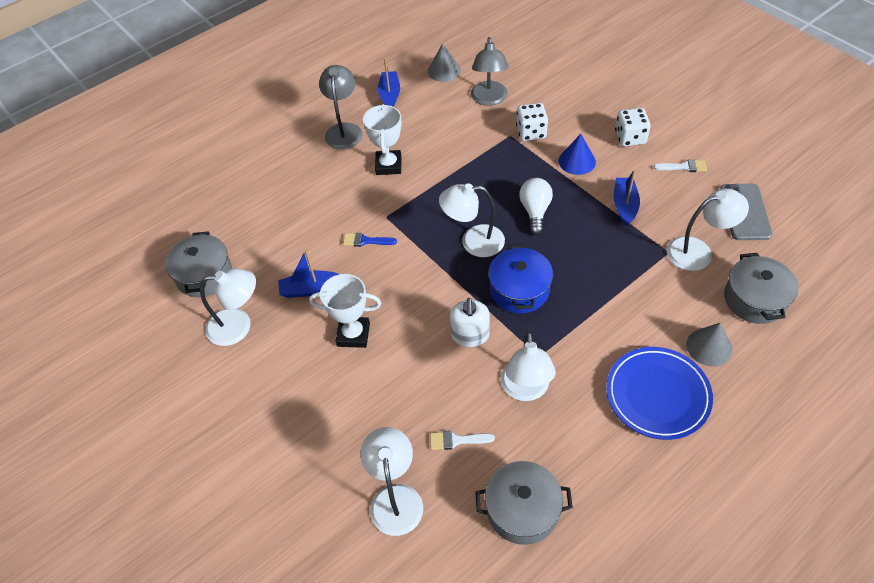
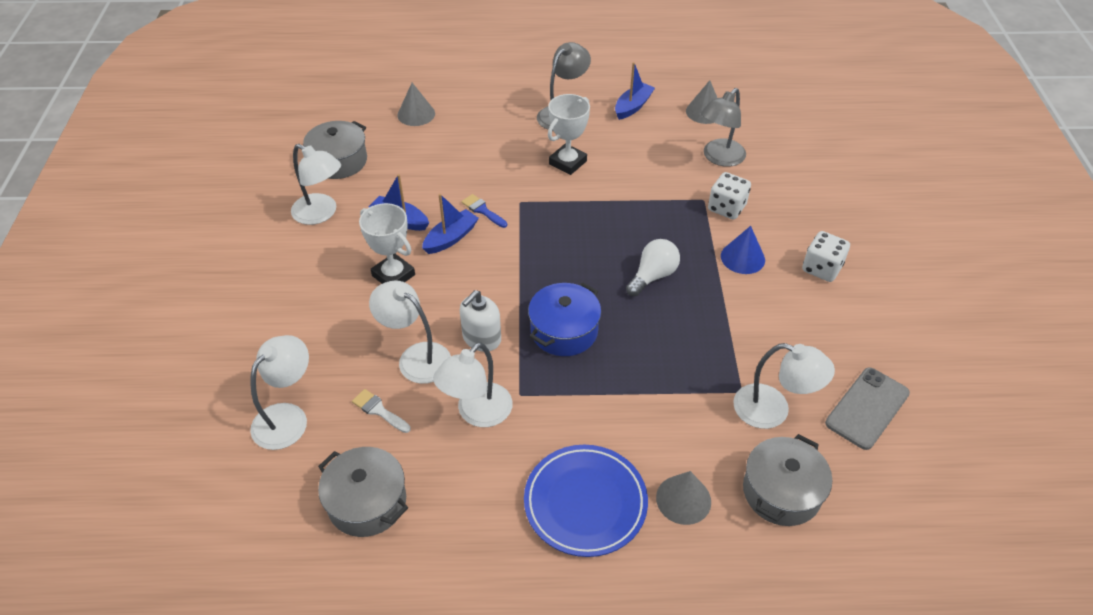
camera: 35 degrees right, 5 degrees down
(226, 197) = (416, 114): none -> grey cone
(473, 241) = (569, 266): white lamp -> white lamp (416, 357)
(624, 205) = (745, 324): blue boat -> blue boat (451, 238)
(684, 167) = (848, 327): white brush -> none

